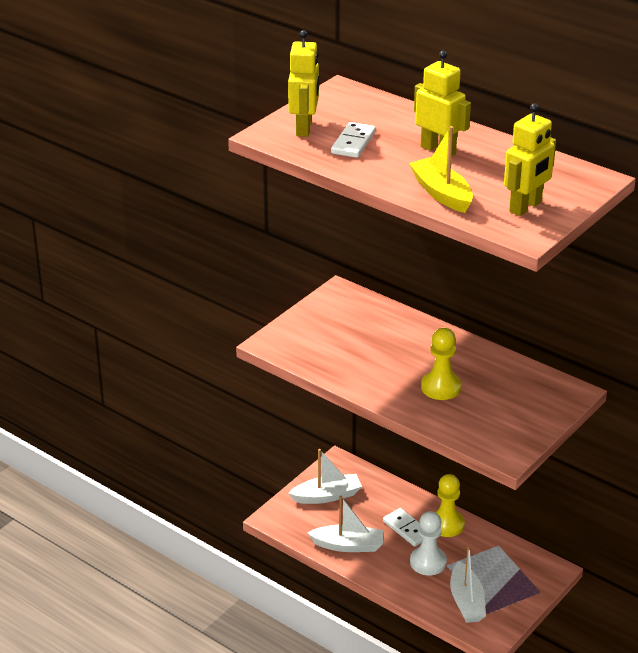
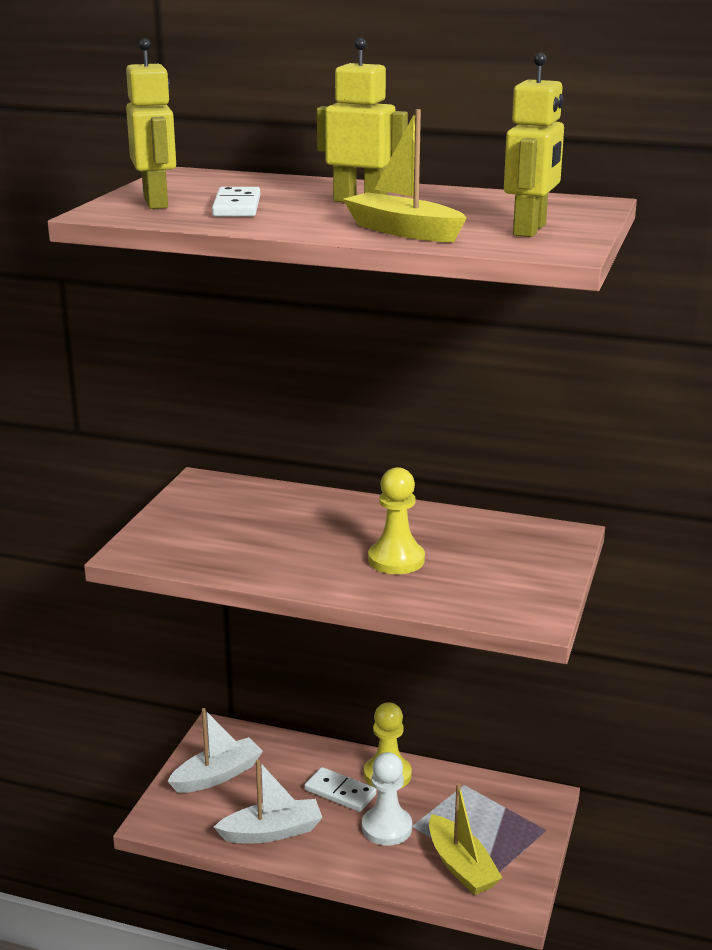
camera: 20 degrees left, 10 degrees down
(466, 601) = (461, 866): white boat -> yellow boat

